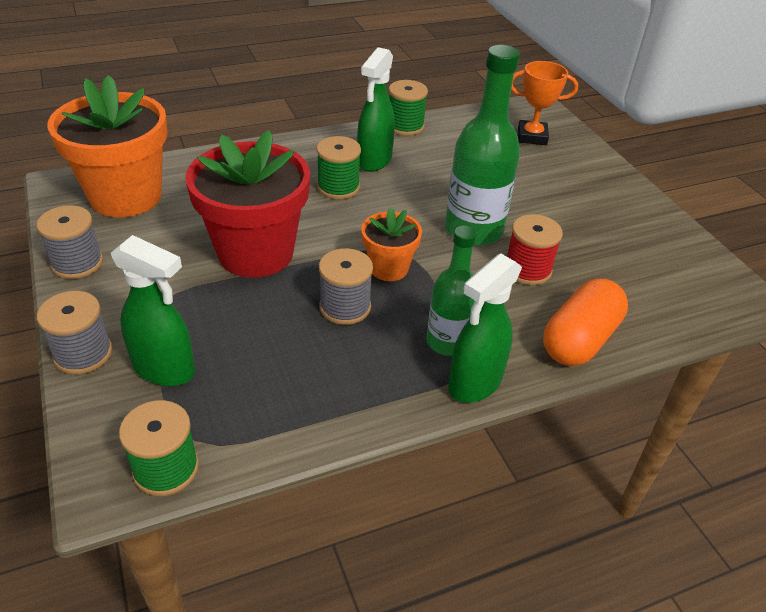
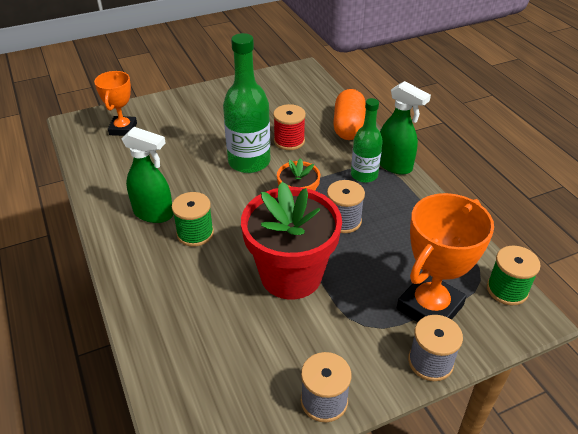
camera: 90 degrees left, 0 degrees up
(126, 196) = (213, 389): orange flower pot -> none
(165, 369) = (429, 307): green spray bottle -> orange trophy
(405, 126) = (96, 196): green spool -> none
(579, 340) = (348, 127): orange capsule -> orange capsule turned 60 degrees clockwise

